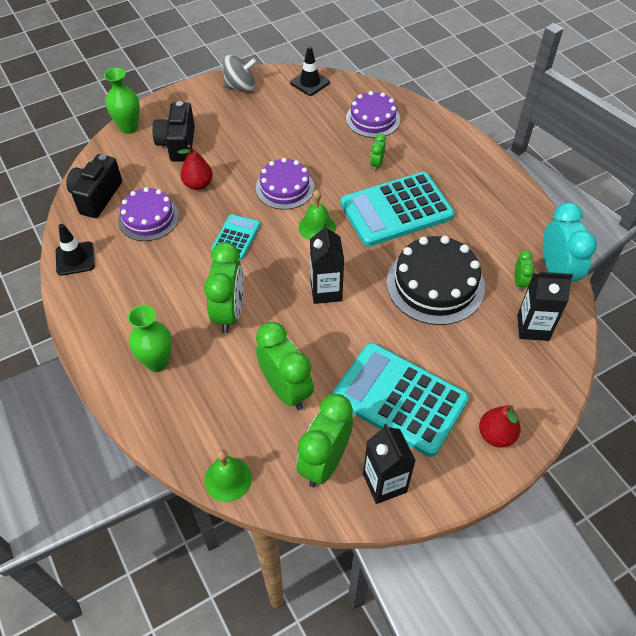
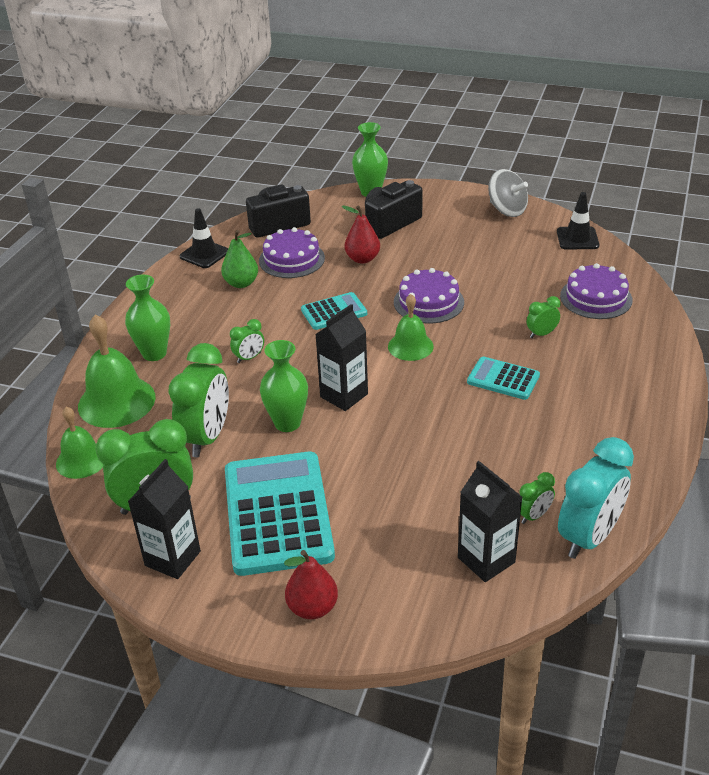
camera: 50 degrees right, 15 degrees down
(139, 262) = (241, 283): none -> green pear
(186, 418) = (116, 401): none -> green bell
(229, 313) = (249, 358): green clock -> green clock, size x0.47
(320, 337) = (287, 423): none -> green vase
(396, 210) = (503, 379): turquoise calculator -> turquoise calculator, size x0.50
(435, 284) = (446, 458): black cake -> none

